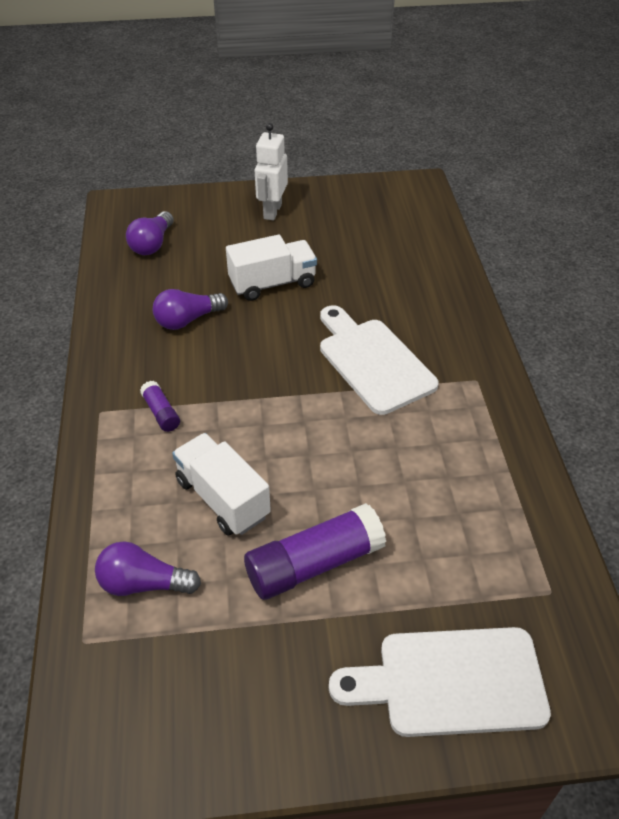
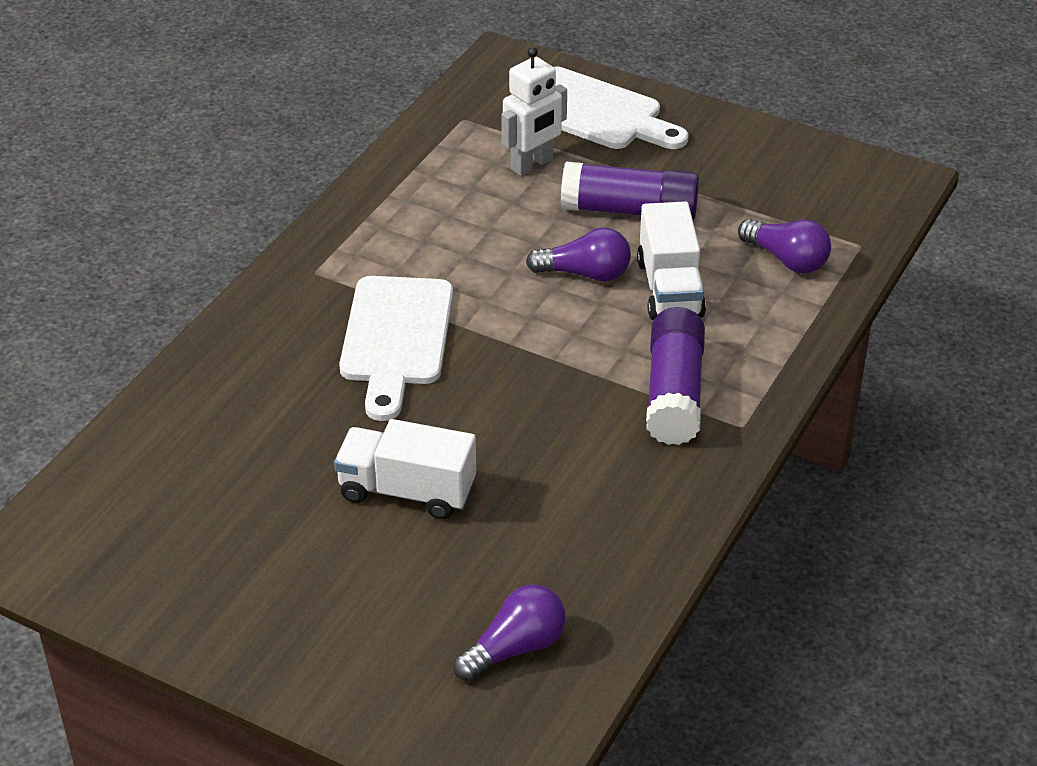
camera: 145 degrees left, 5 degrees down
(161, 413) = (674, 393): purple glue stick -> purple glue stick, size x2.04
(187, 320) = (560, 492): purple light bulb -> purple light bulb (585, 274)
(272, 211) = (284, 619): white robot -> white robot (532, 164)

